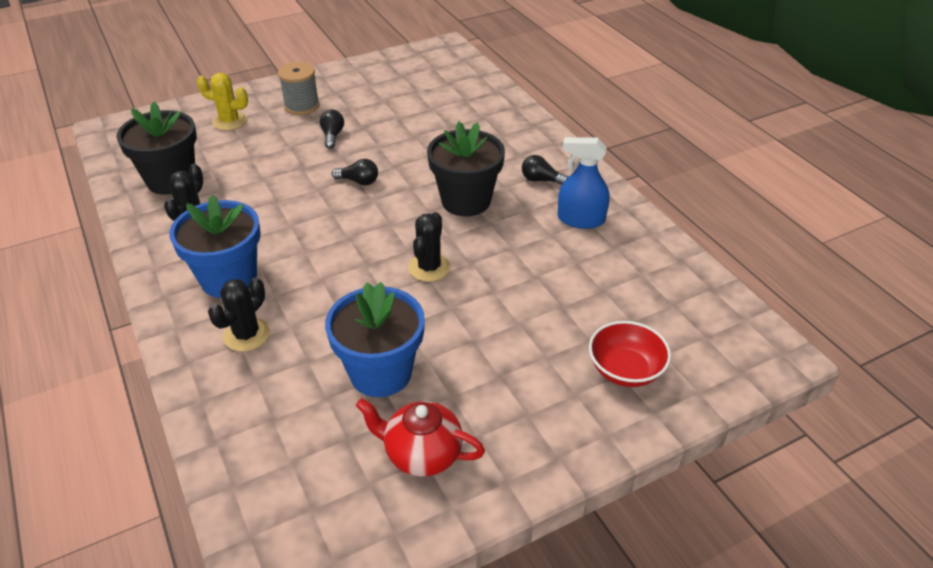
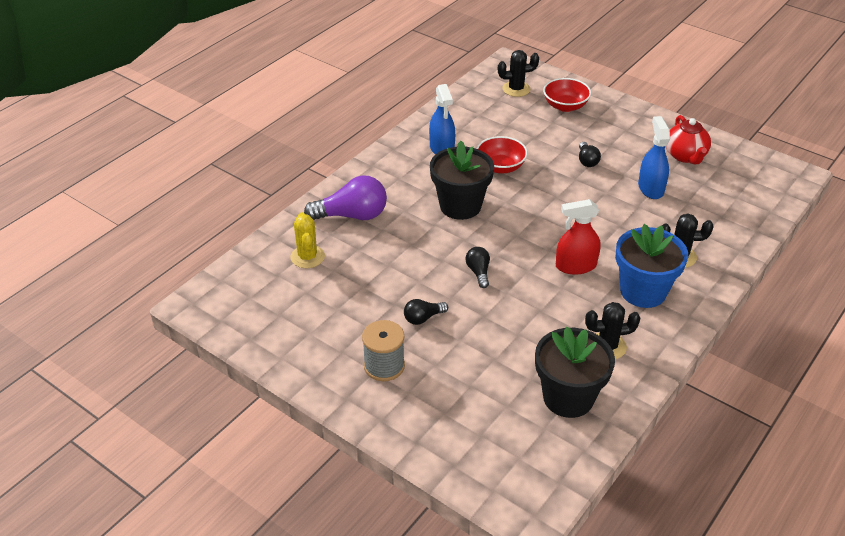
camera: 115 degrees left, 0 degrees up
(229, 121) = (448, 409): yellow cactus -> yellow cactus (307, 257)
(309, 246) = (575, 266): none -> red spray bottle
(381, 373) = (650, 188): blue flower pot -> blue spray bottle
(429, 267) = (547, 199): black cactus -> black cactus (516, 89)
(500, 133) = (352, 215): none -> purple light bulb
(516, 253) = (500, 167): none -> red bowl
(541, 180) = (406, 177): black light bulb -> black light bulb (587, 161)

